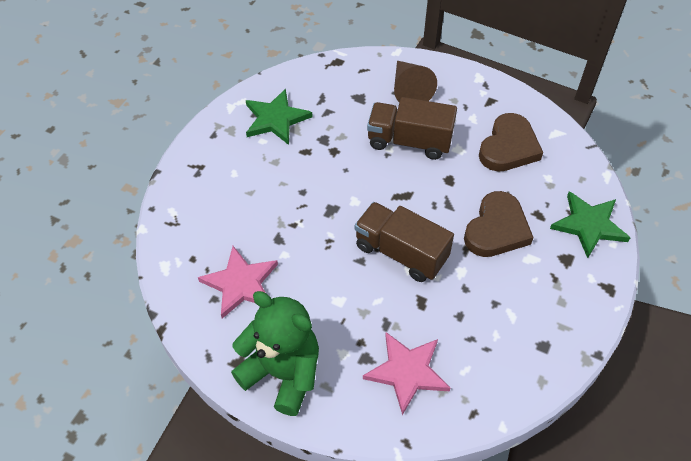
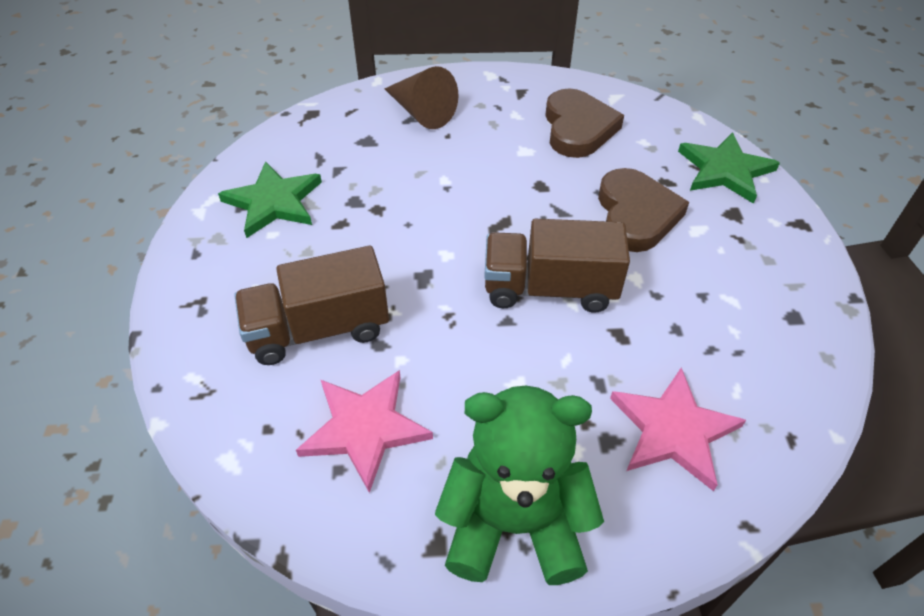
camera: 30 degrees left, 5 degrees down
(409, 141) = (463, 164): brown truck -> brown truck (318, 329)

